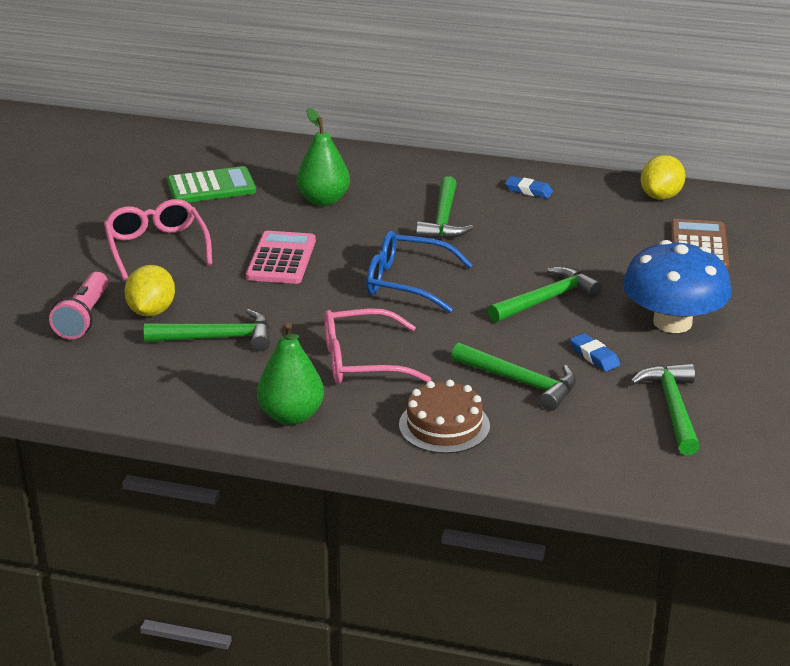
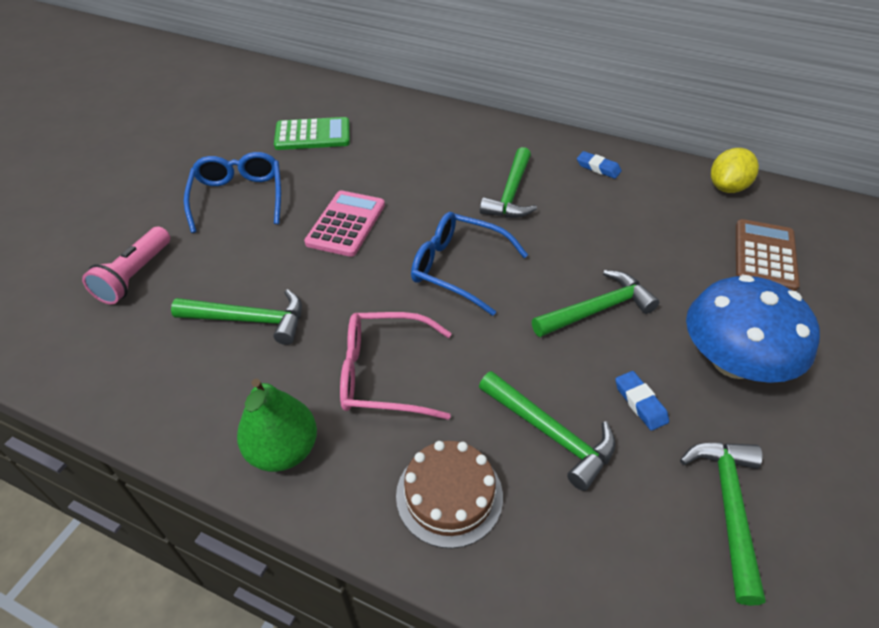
camera: 10 degrees right, 15 degrees up
(151, 311) = (201, 275): yellow lemon -> none
(157, 247) = (238, 197): pink glasses -> blue glasses
(323, 200) = (406, 159): green pear -> none

